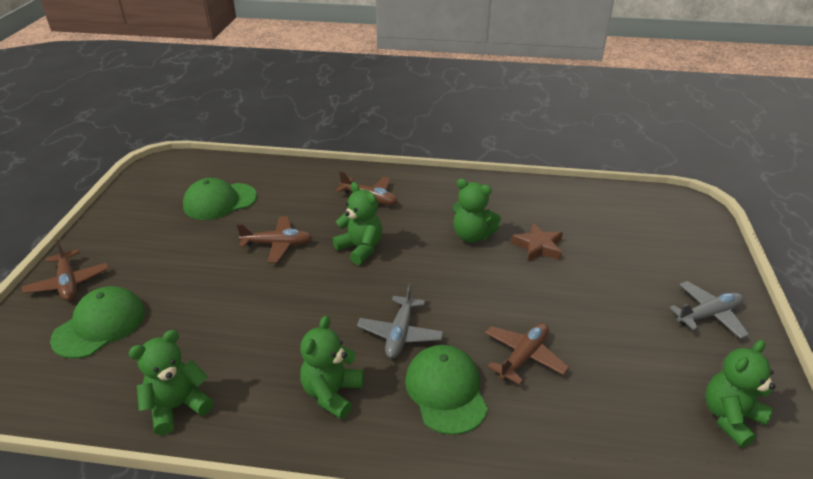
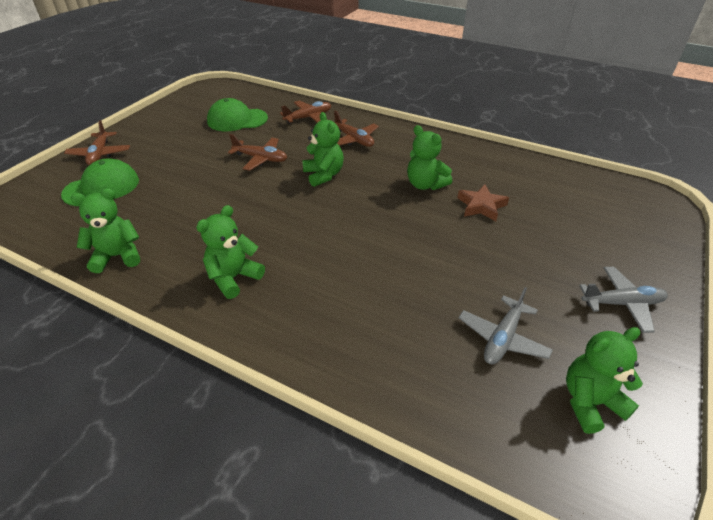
camera: 20 degrees right, 5 degrees up
(400, 334) = (316, 247): grey plane -> grey plane (502, 338)
(446, 391) = (326, 301): green cap -> none
(523, 357) = (412, 292): brown plane -> brown plane (308, 118)

